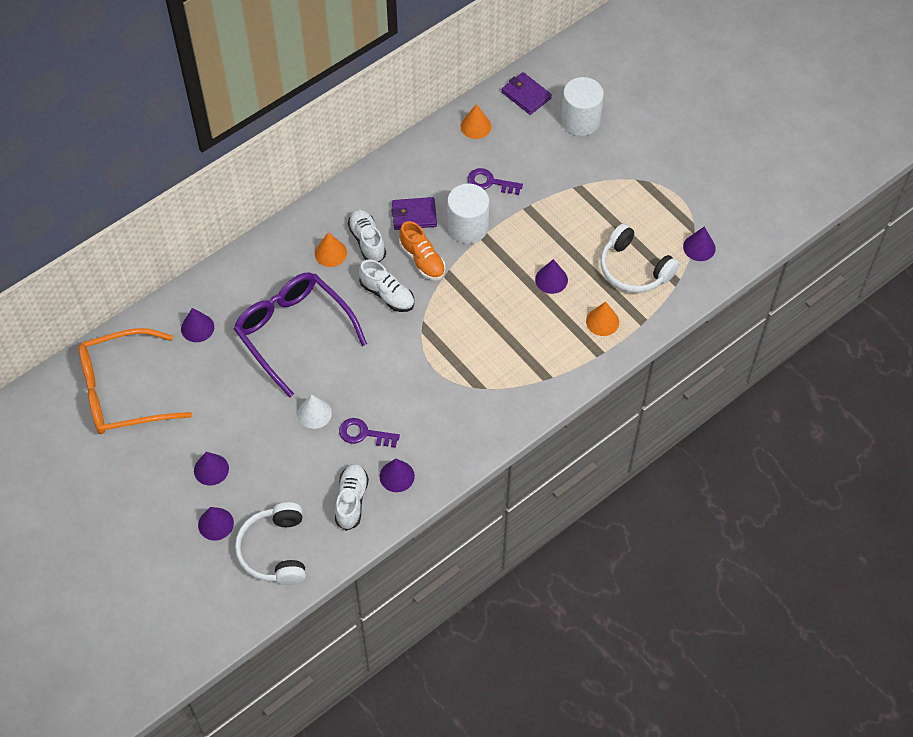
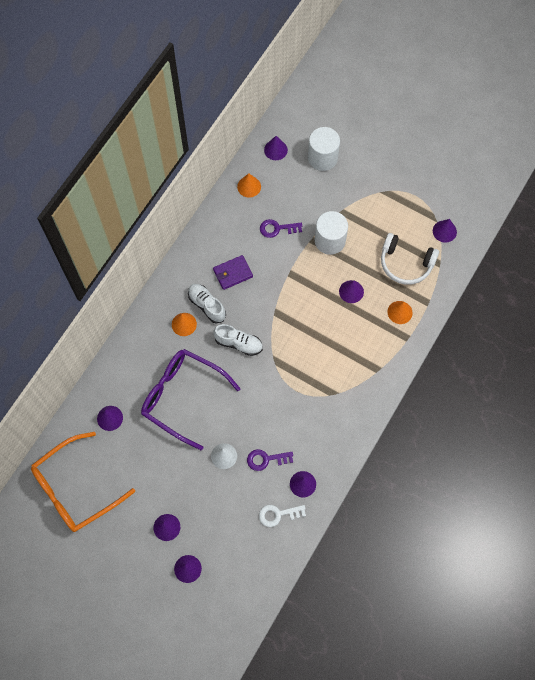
camera: 20 degrees left, 10 degrees up
(274, 550) = (239, 574): white headphones -> none
(351, 500) = (278, 514): white shoe -> white key
(422, 260) = (253, 307): orange shoe -> none
(468, 227) = (275, 270): white cylinder -> white cylinder (330, 240)
(526, 95) = (275, 150): purple wallet -> purple cone

